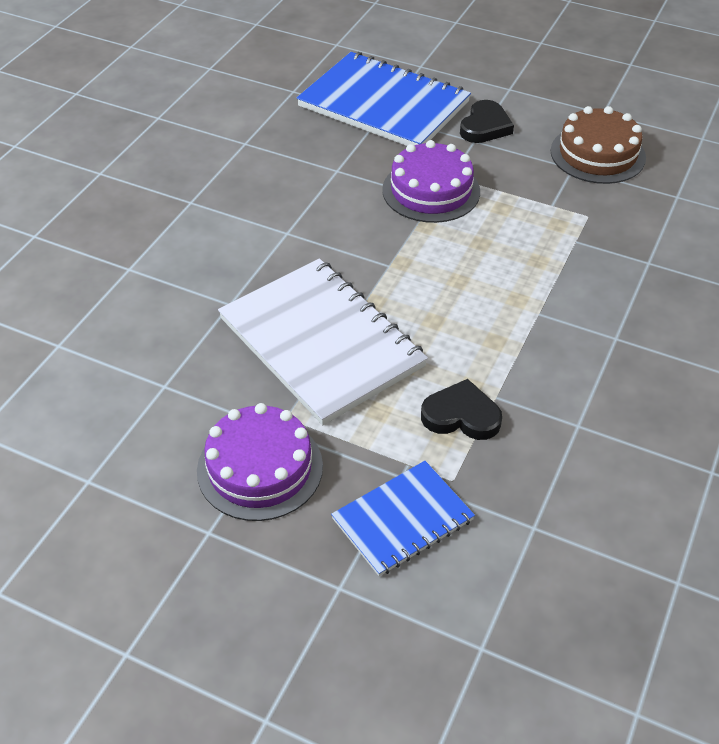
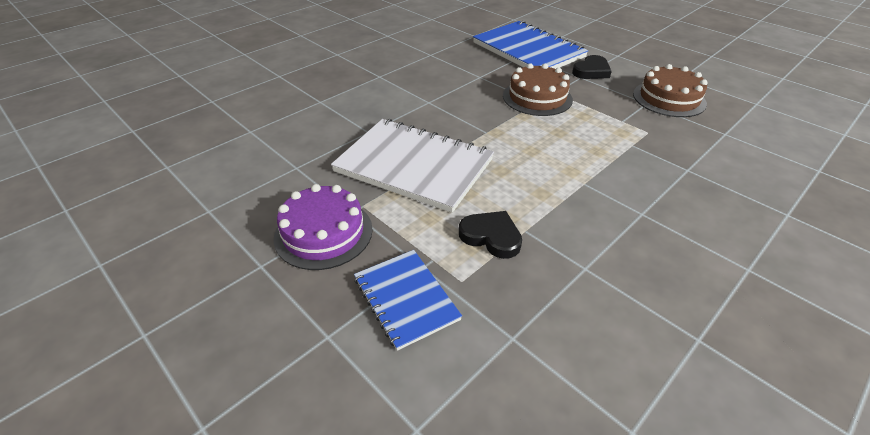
camera: 20 degrees right, 5 degrees down
(321, 342) = (414, 166): white notebook -> white notebook turned 45 degrees counterclockwise
(402, 519) = (406, 299): blue notebook -> blue notebook turned 75 degrees clockwise
(431, 191) = (537, 97): purple cake -> brown cake

